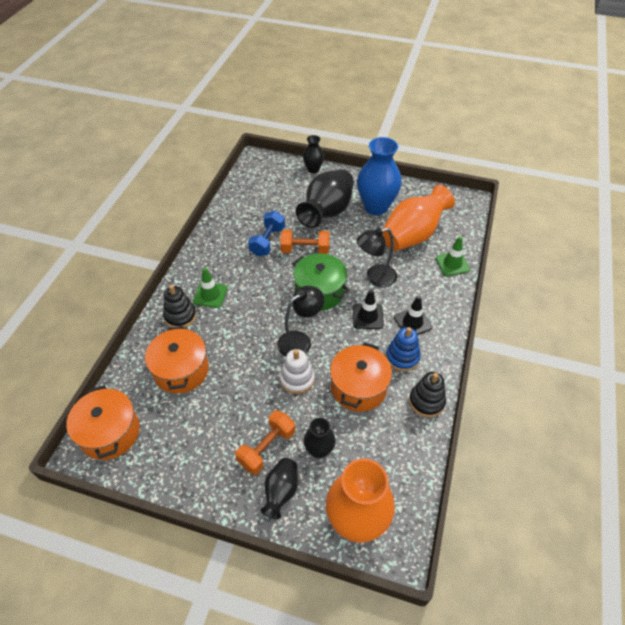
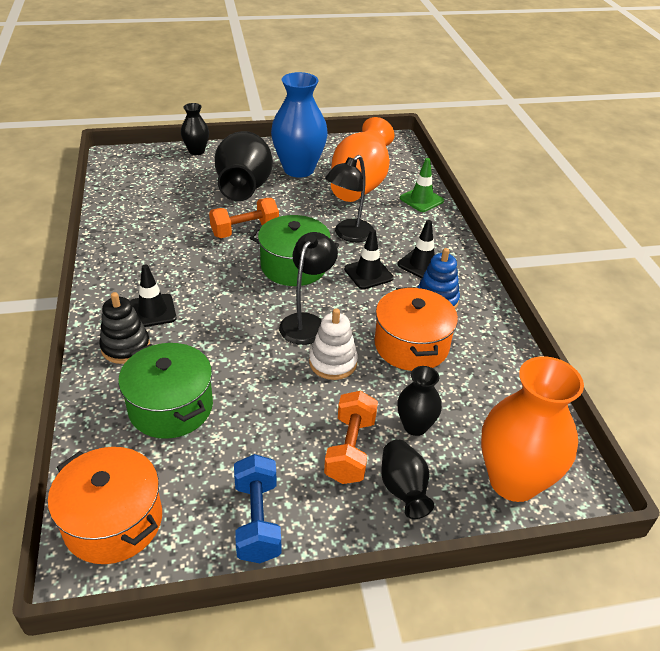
camera: 30 degrees left, 10 degrees down
(181, 370) = (171, 407): orange pot -> green pot
(210, 295) = (152, 311): green traffic cone -> black traffic cone
(267, 241) = (190, 234): blue dumbbell -> blue dumbbell (257, 520)
(426, 401) = (494, 332): black stacking toy -> none

